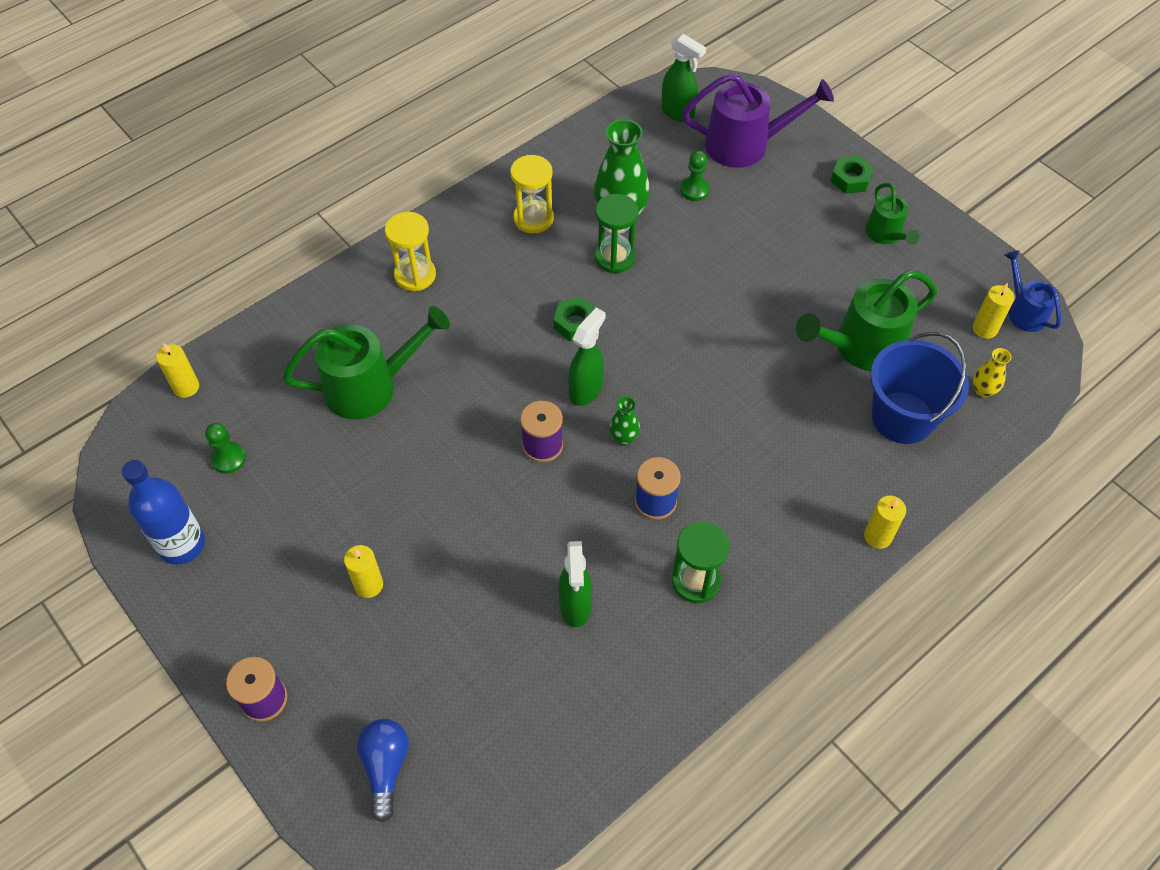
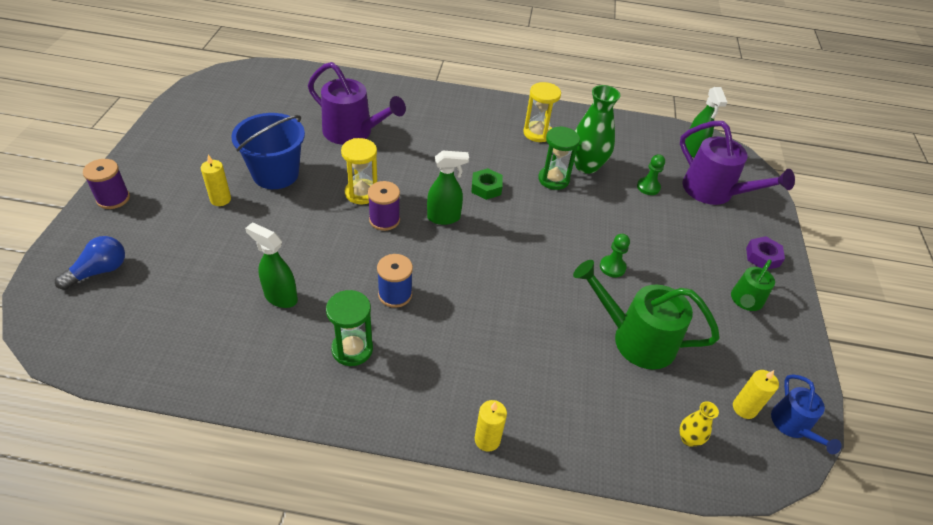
camera: 45 degrees right, 10 degrees down
(182, 545) = (189, 121): blue bottle -> none
(186, 387) = (287, 74): yellow candle -> none
(229, 458) = (257, 109): green pawn -> green pawn (612, 267)
(371, 386) = (353, 132): green watering can -> purple watering can
(415, 275) = (444, 110): yellow hourglass -> yellow hourglass (361, 193)
(575, 606) = (280, 297): green spray bottle -> green spray bottle turned 75 degrees clockwise
(624, 438) = (427, 253): green vase -> none
(850, 179) = (762, 257): green nut -> purple nut
(902, 417) = (605, 398): blue bucket -> blue bucket (275, 174)
(1023, 311) = (793, 426): blue watering can -> blue watering can turned 150 degrees clockwise

